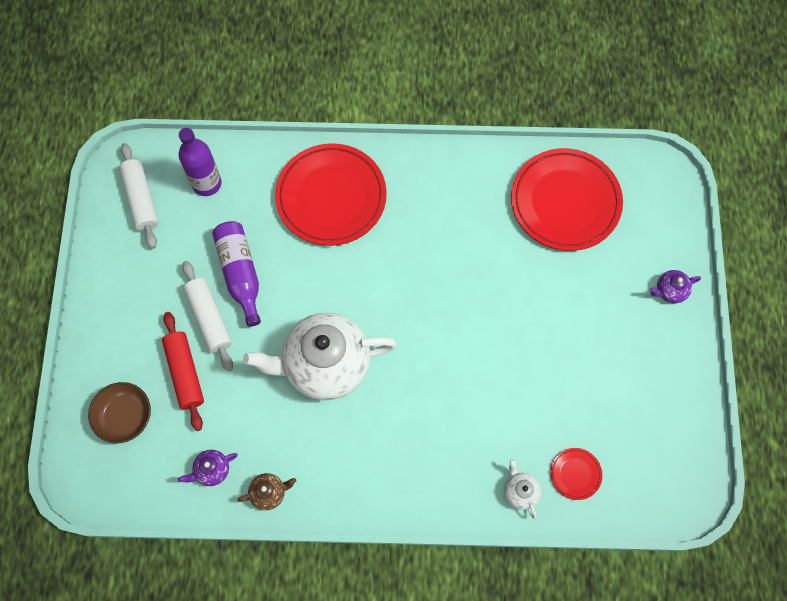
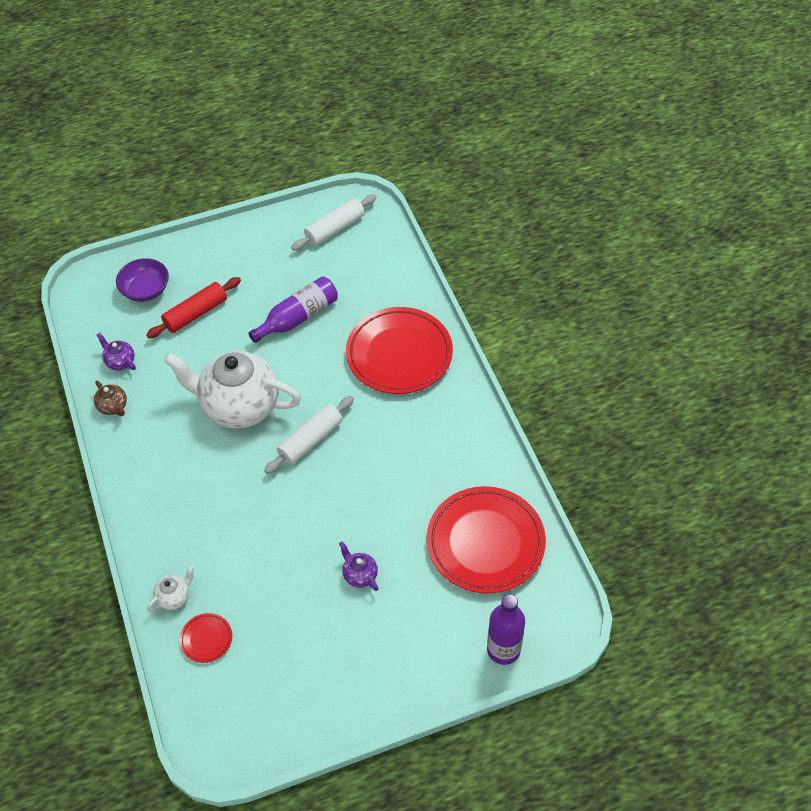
camera: 70 degrees right, 15 degrees down
(125, 416) = (145, 290): brown bowl -> purple bowl
(207, 183) = (370, 265): purple bottle -> purple bottle (503, 649)
(209, 318) = (249, 311): white rolling pin -> white rolling pin (310, 440)
(325, 365) = (239, 406): white teapot -> white teapot turned 45 degrees counterclockwise
(669, 291) = (432, 669): purple teapot -> purple teapot (360, 575)

